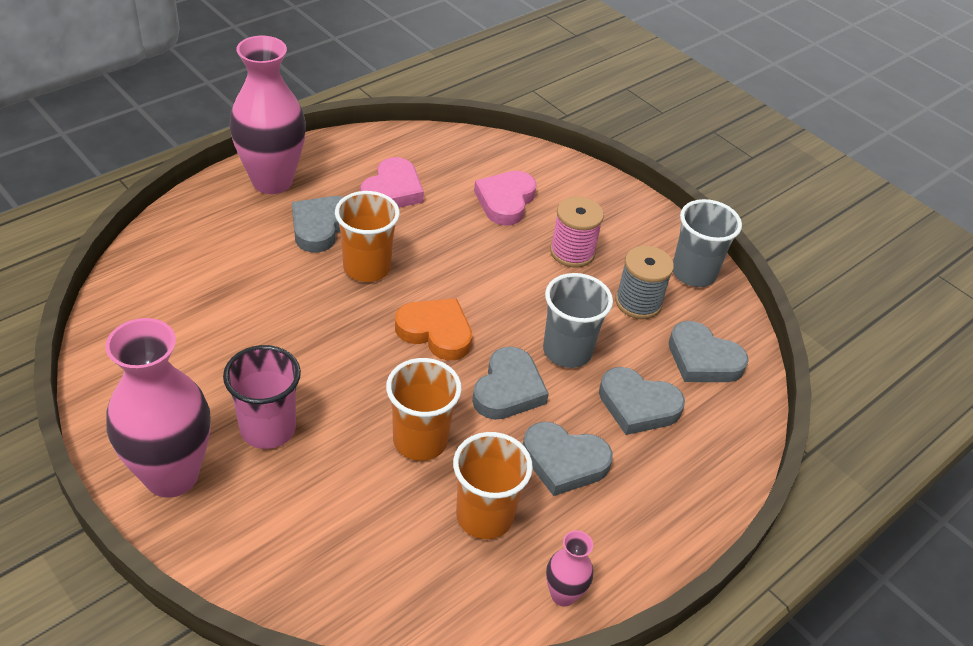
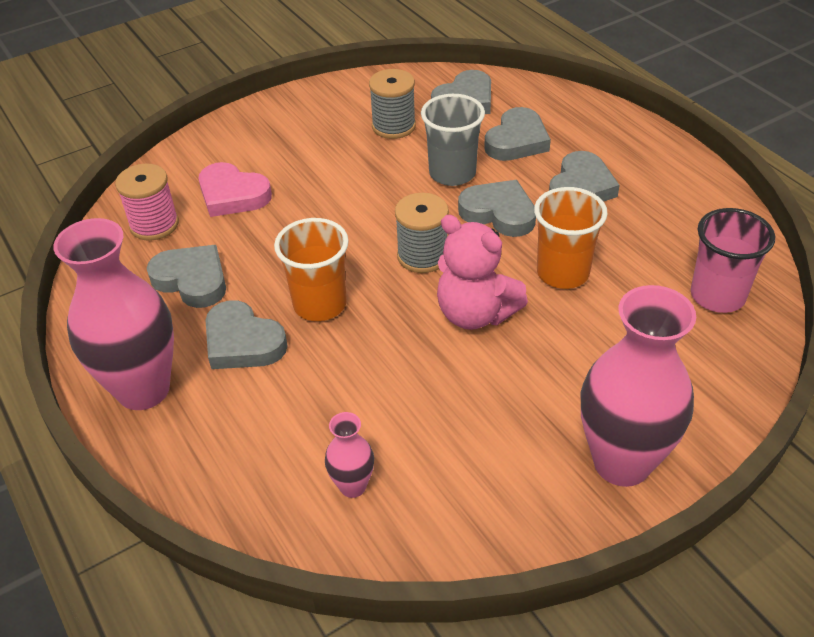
camera: 75 degrees left, 0 degrees up
(268, 429) = (553, 384): pink cup -> pink cup (717, 296)
(358, 372) = (475, 314): none -> pink teddy bear
(392, 190) = (192, 280): pink heart -> grey heart
(436, 332) = (422, 256): orange heart -> grey spool
(484, 516) = (643, 237): orange cup -> none
(563, 594) = (713, 200): pink vase -> pink vase (352, 486)
(572, 252) = (320, 158): pink spool -> pink spool (154, 224)
(693, 273) = (360, 91): grey cup -> none

